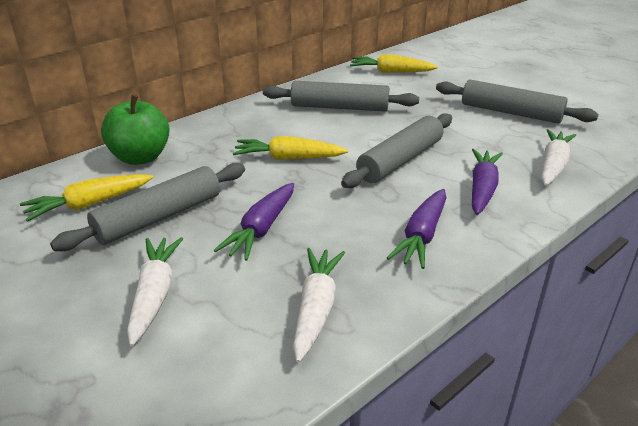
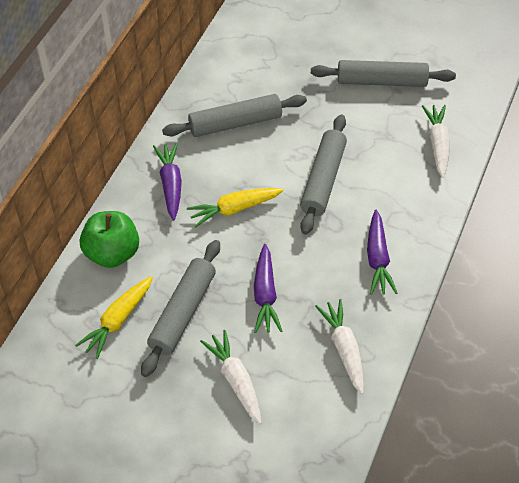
camera: 25 degrees left, 20 degrees up
(391, 72) = (250, 48): yellow carrot -> none
(482, 189) = (397, 192): purple carrot -> purple carrot (170, 184)

